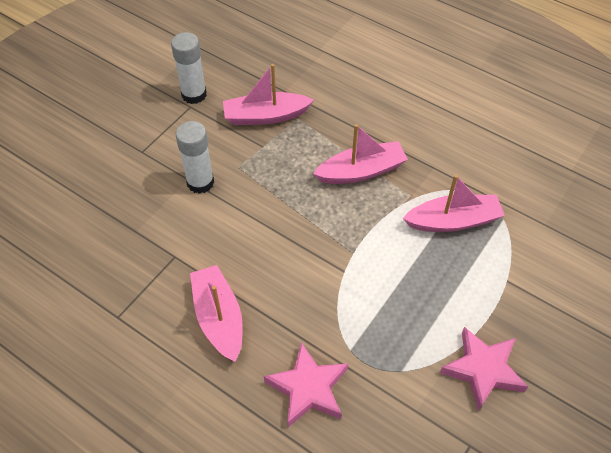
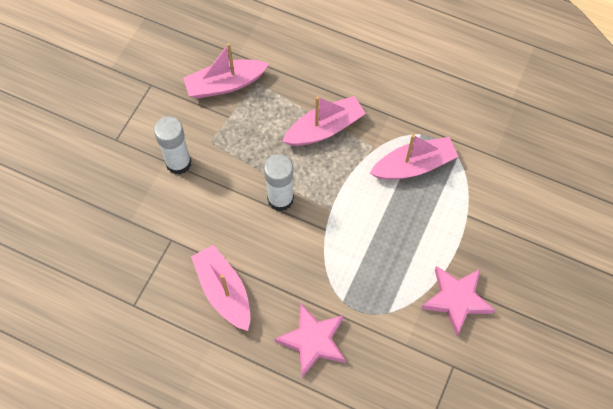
camera: 10 degrees left, 10 degrees up
(194, 94) = (152, 71): white glue stick -> white glue stick (280, 199)

